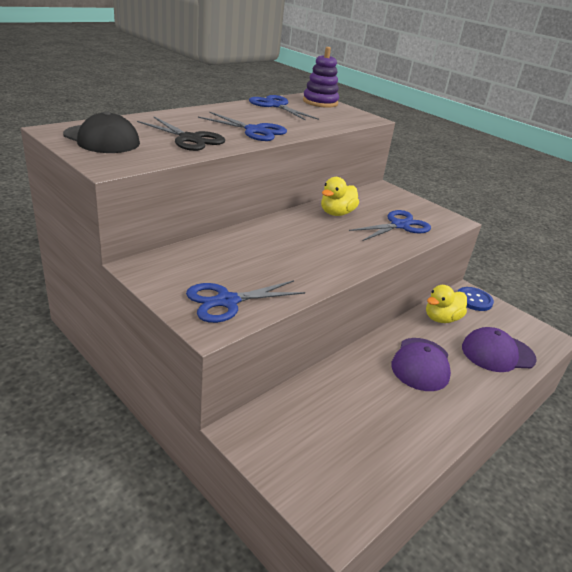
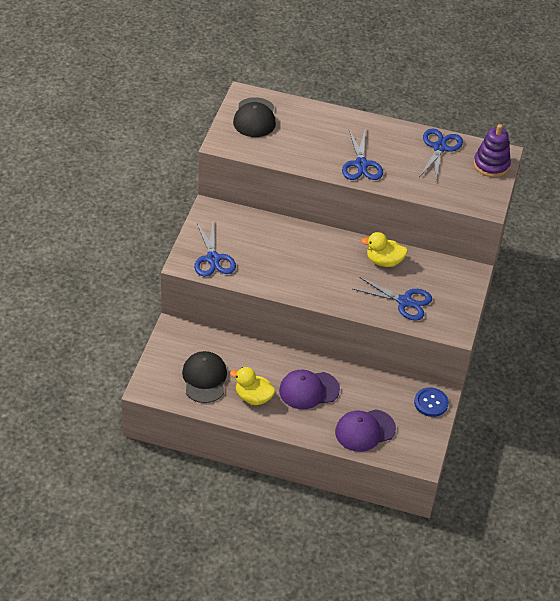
camera: 60 degrees right, 15 degrees up
(190, 139) = (304, 147): black scissors -> none
(227, 301) = (213, 259): blue scissors -> blue scissors turned 135 degrees counterclockwise
(354, 444) = (204, 378): none -> black cap
(441, 318) = (379, 388): yellow duck -> yellow duck (253, 397)
(497, 353) = (365, 430): purple cap -> purple cap turned 75 degrees counterclockwise

